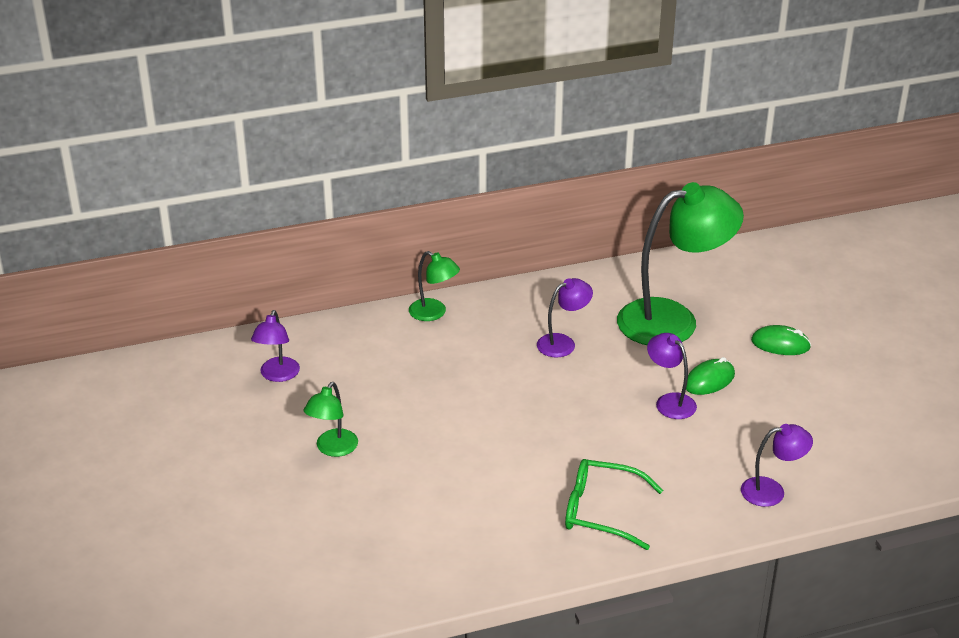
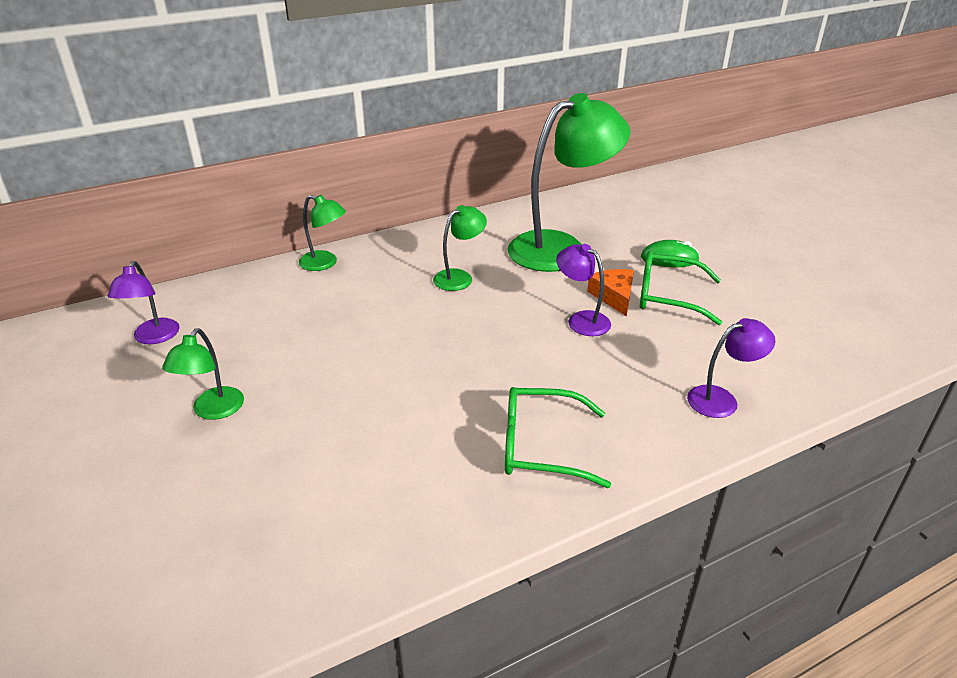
camera: 10 degrees left, 0 degrees up
(563, 343) = (459, 277): purple lamp -> green lamp
(709, 380) = (614, 296): green mouse -> orange cheese
(762, 386) = (667, 296): none -> green glasses

